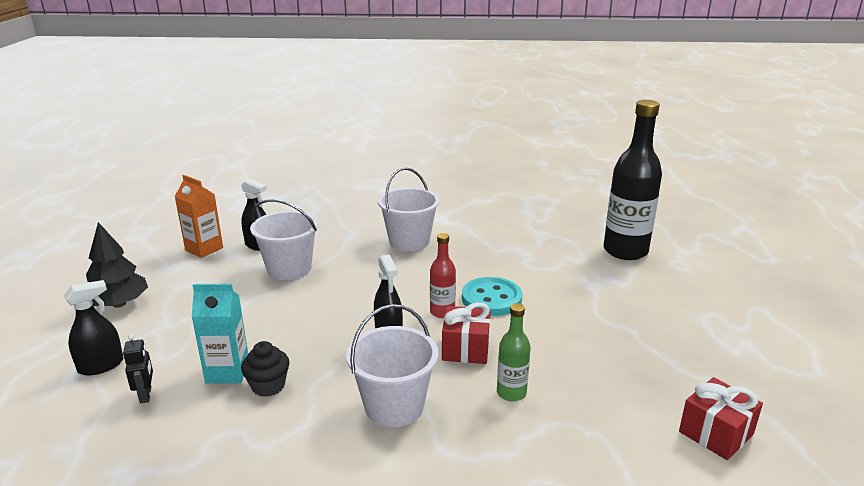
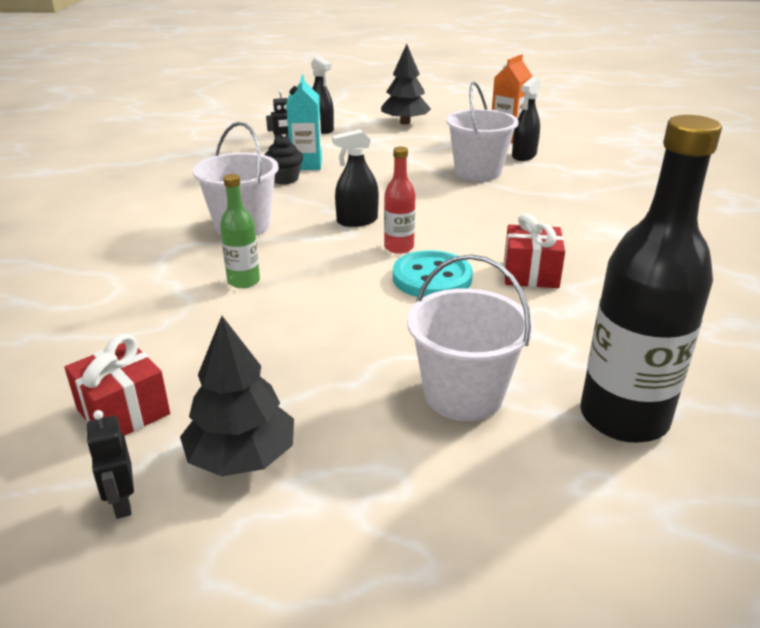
camera: 90 degrees right, 5 degrees up
(409, 241) = (569, 228): white bucket -> white bucket (463, 395)
(465, 348) = (325, 259): red gift -> red gift (530, 274)
(726, 370) = (242, 457): none -> black tree
(795, 415) = (122, 503): none -> black robot

